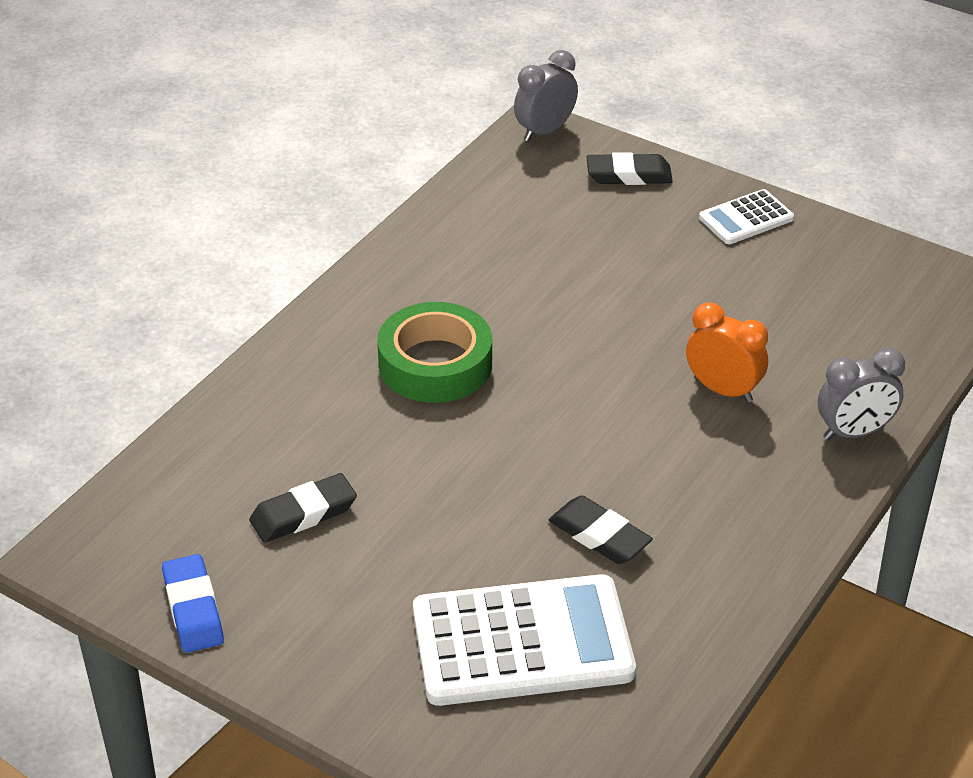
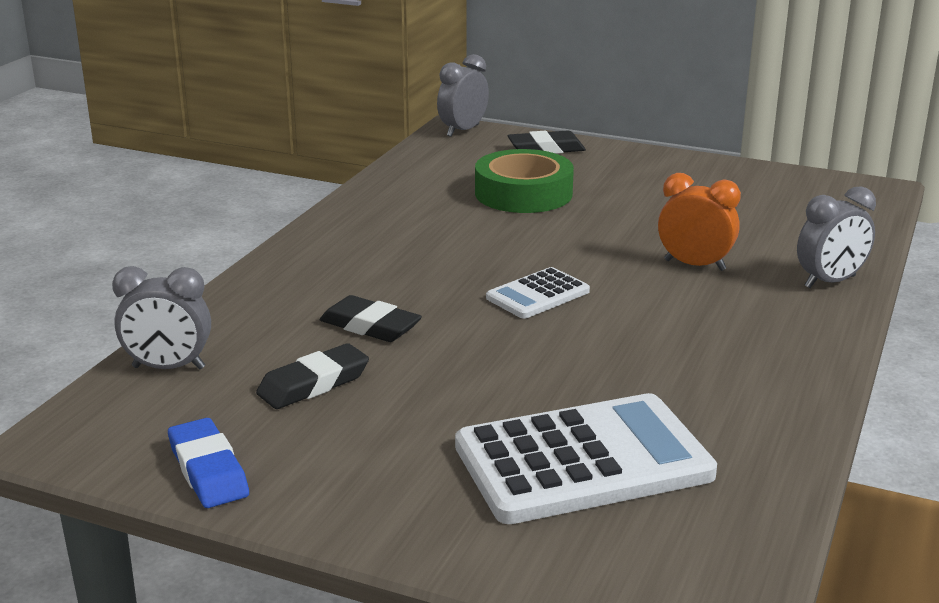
camera: 10 degrees left, 15 degrees down
(175, 476) = (168, 368): none -> grey clock
(435, 364) = (415, 270): green tape -> green tape (523, 193)
(599, 536) = (626, 372): black eraser -> black eraser (370, 326)
(746, 218) = (659, 165): white calculator -> white calculator (538, 295)

